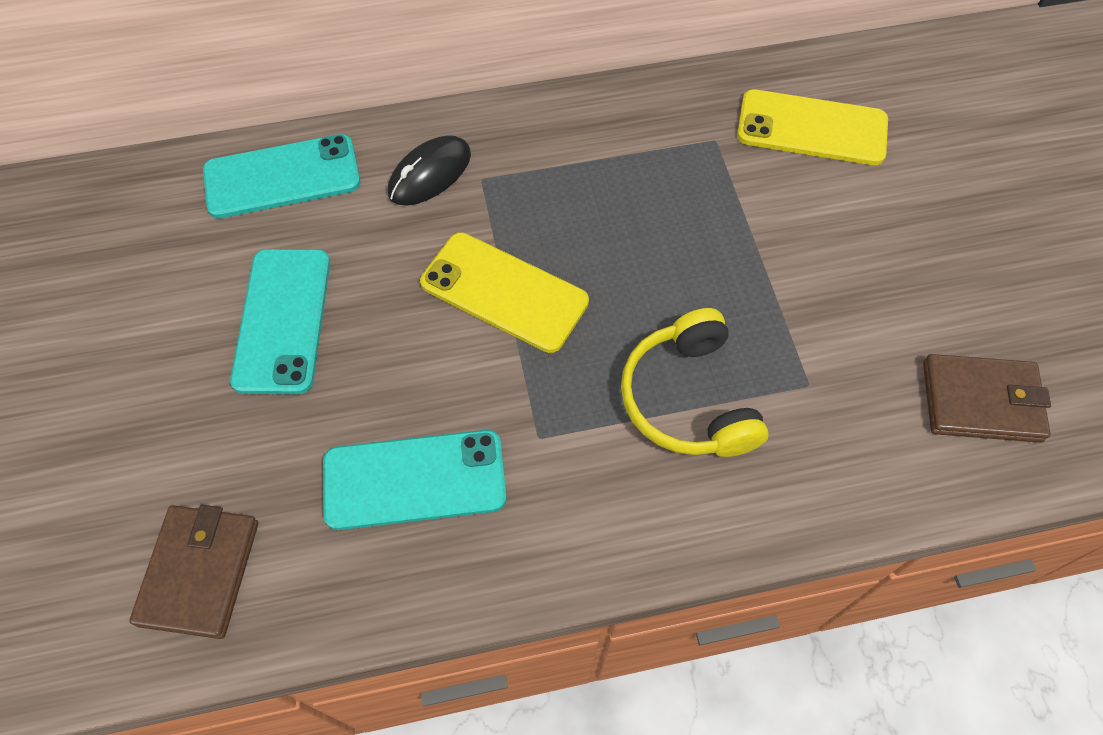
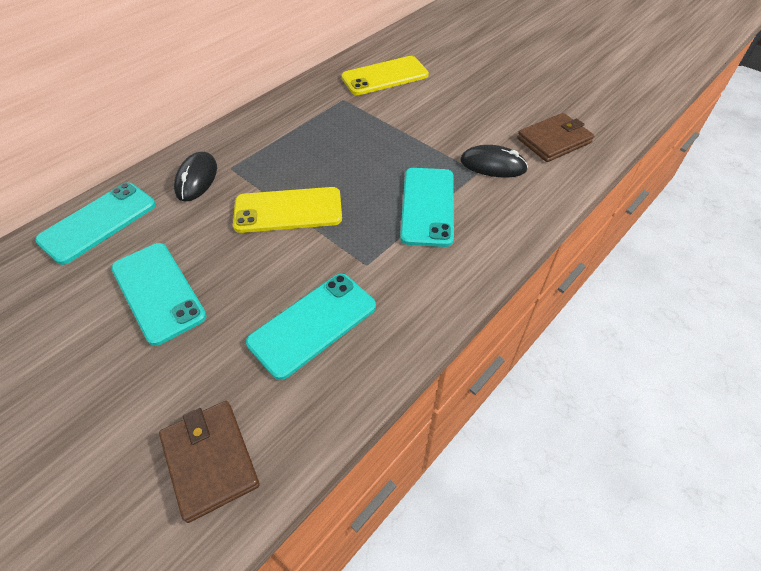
camera: 35 degrees left, 10 degrees down
(689, 399) = (428, 206): yellow headphones -> turquoise phone
(842, 387) = (493, 165): none -> black mouse

